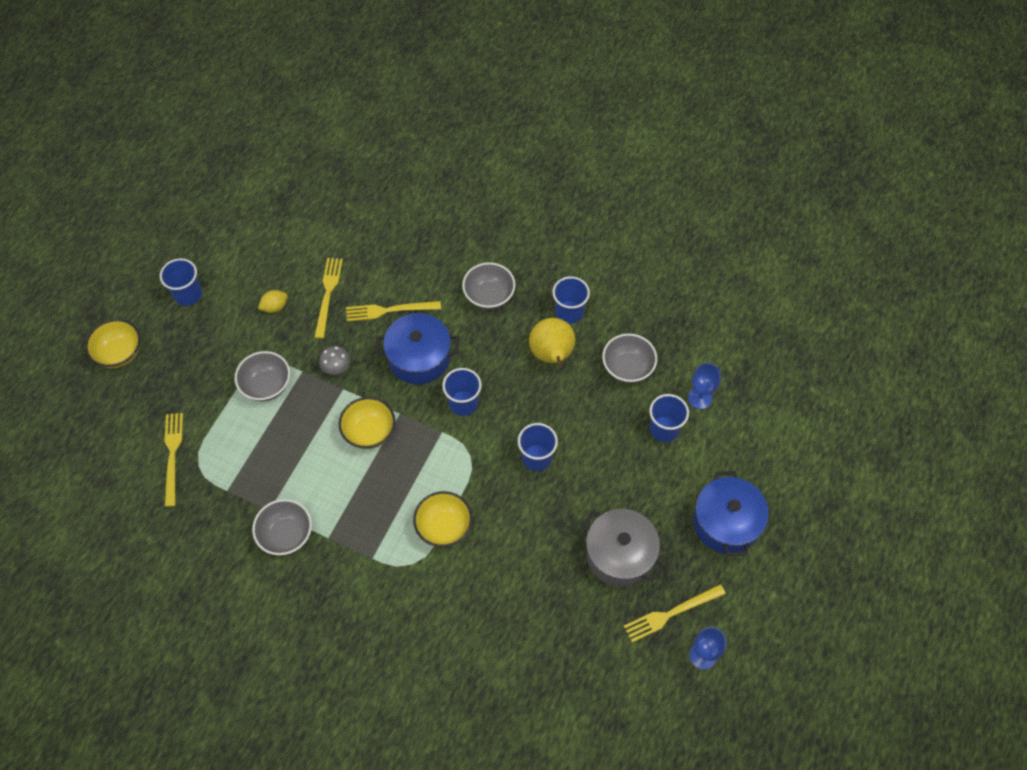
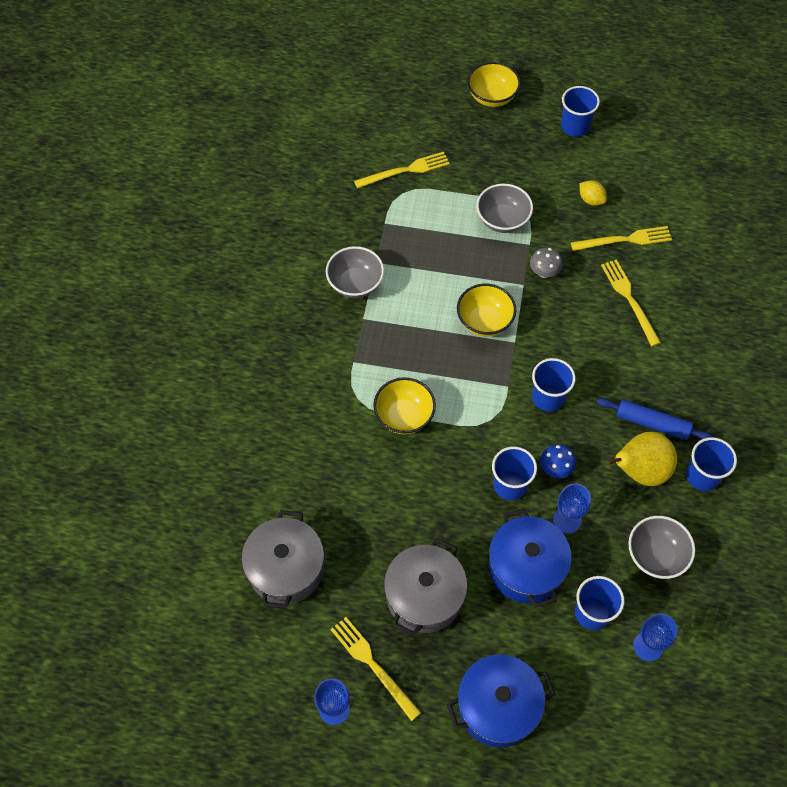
camera: 75 degrees right, 0 degrees up
(419, 358) = (585, 342): blue pot -> blue pot (526, 567)
(489, 296) = (688, 389): grey bowl -> none
(512, 332) = (652, 423): none -> blue rolling pin
(532, 417) = (555, 469): none -> blue mushroom
(565, 669) = (286, 569): none -> grey pot
(580, 423) = (567, 520): none -> blue goblet

